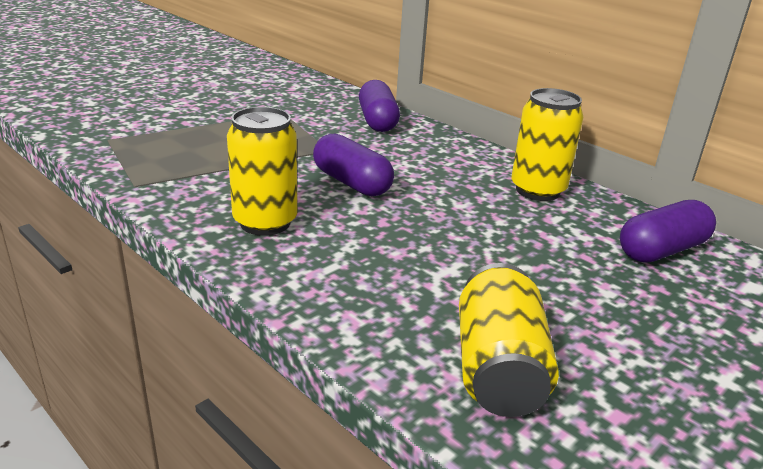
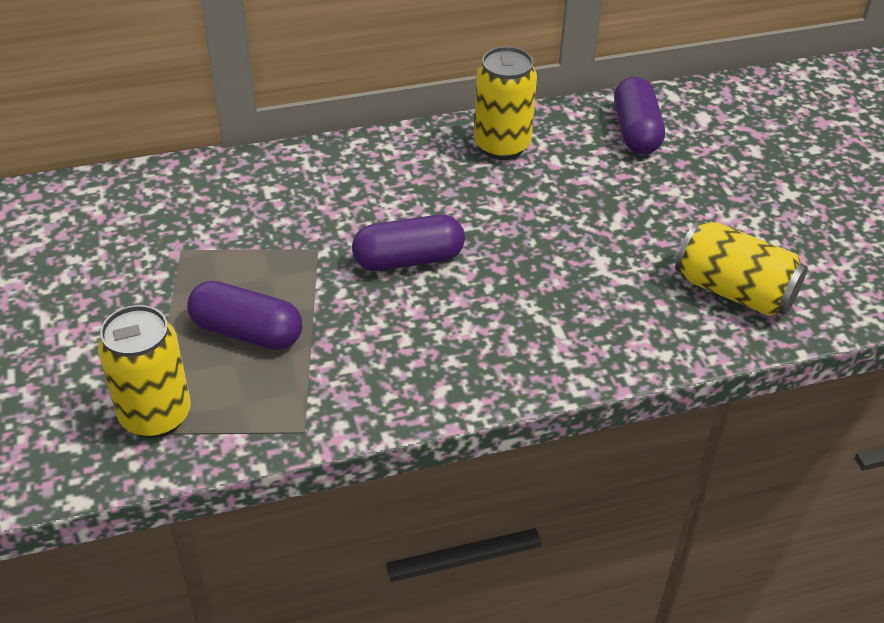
camera: 60 degrees left, 15 degrees up
(265, 222) = (454, 348): yellow can -> yellow can (155, 415)
(377, 121) = (267, 182): purple capsule -> purple capsule (247, 332)

